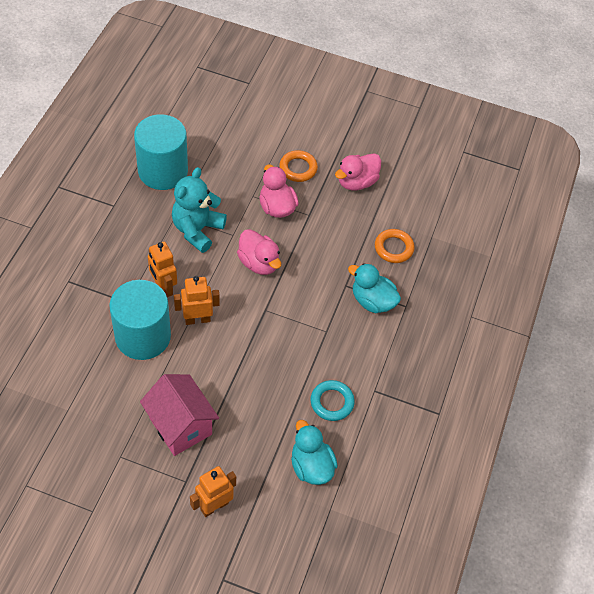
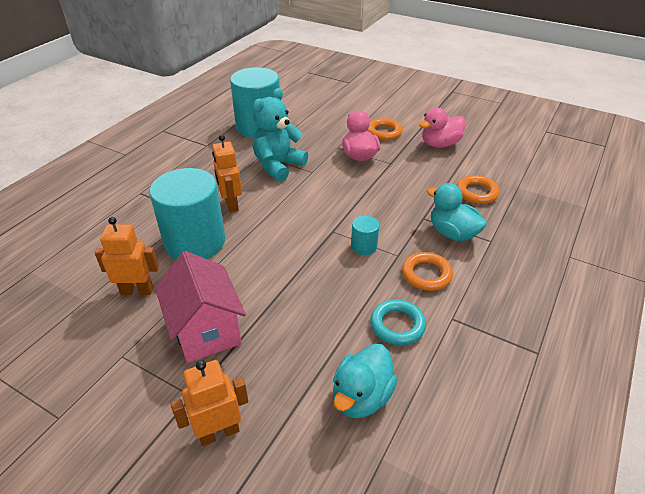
camera: 15 degrees right, 15 degrees down
(197, 319) = (257, 232): orange robot -> orange robot (137, 290)
(259, 263) = (333, 193): pink duck -> none
(296, 325) = (364, 246): none -> turquoise cylinder
(311, 466) = (361, 397): turquoise duck -> turquoise duck turned 135 degrees counterclockwise
(352, 349) = (426, 274): none -> orange ring

